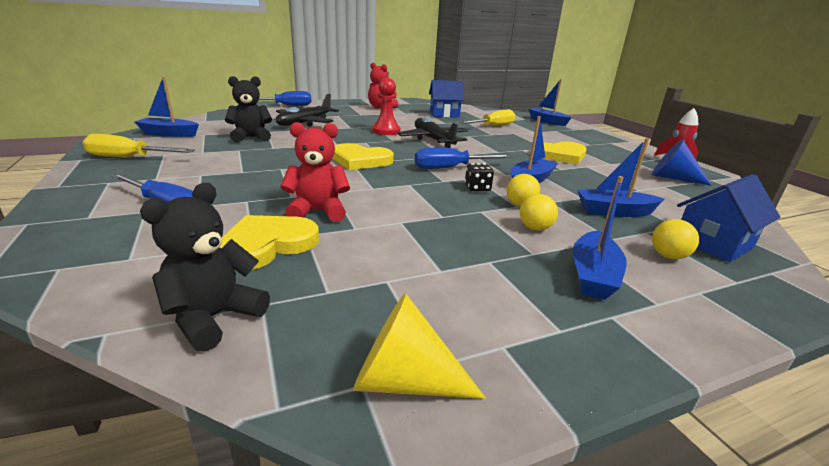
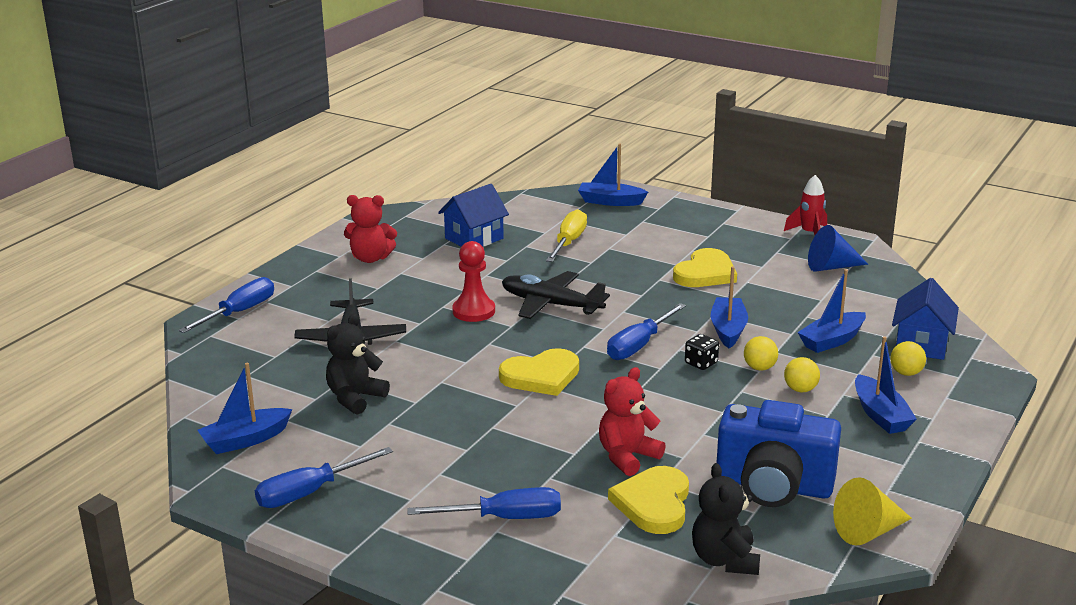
camera: 35 degrees left, 0 degrees up
(129, 157) = (310, 492): yellow screwdriver -> blue screwdriver
(385, 281) = (773, 486): none -> blue camera

